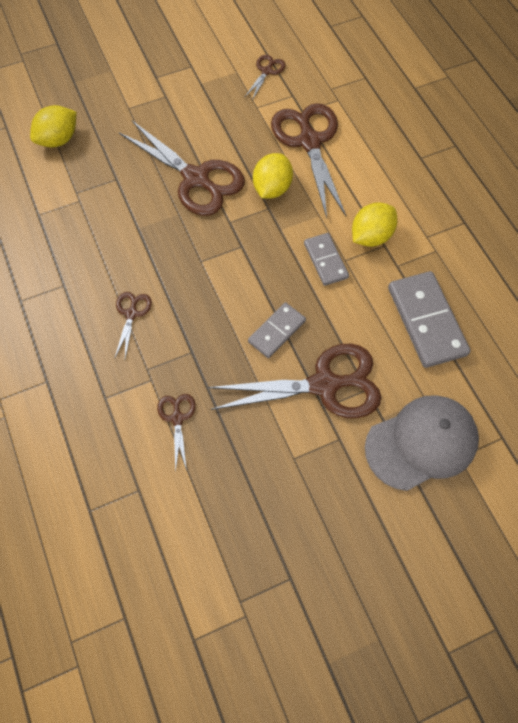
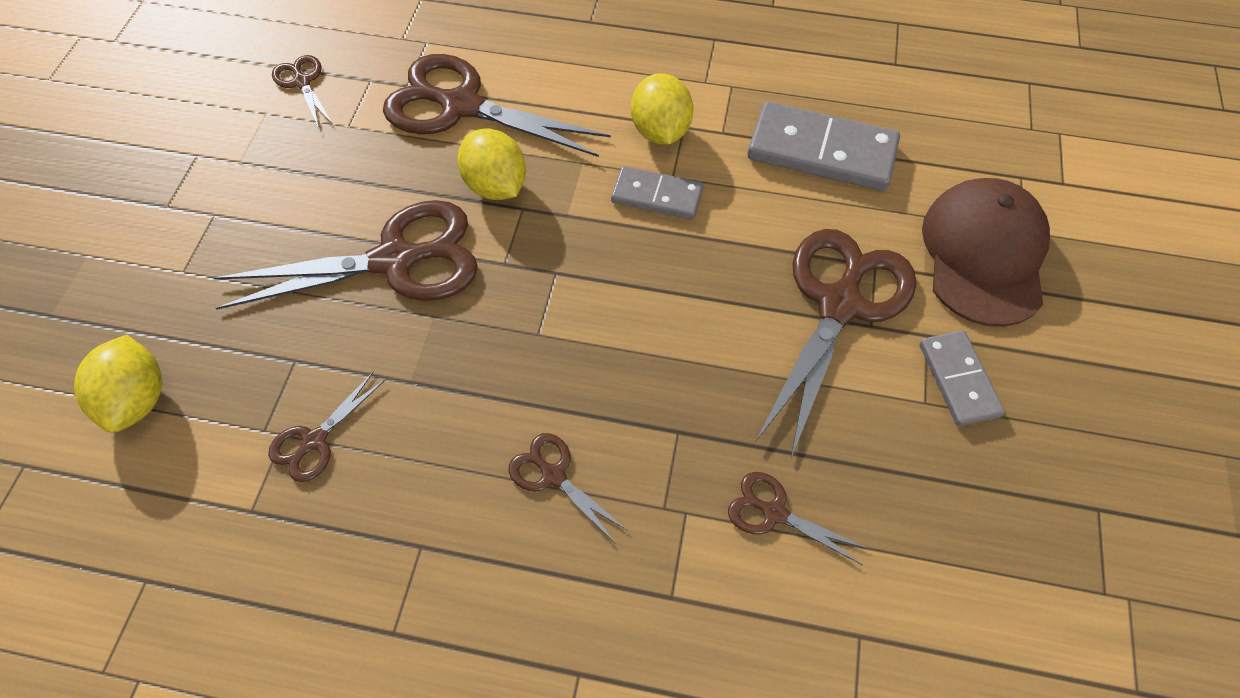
camera: 55 degrees left, 5 degrees down
(84, 213) = (314, 441): none -> brown scissors
(277, 331) = (722, 310): grey domino -> grey domino (959, 380)
(421, 443) = (984, 254): grey cap -> brown cap

